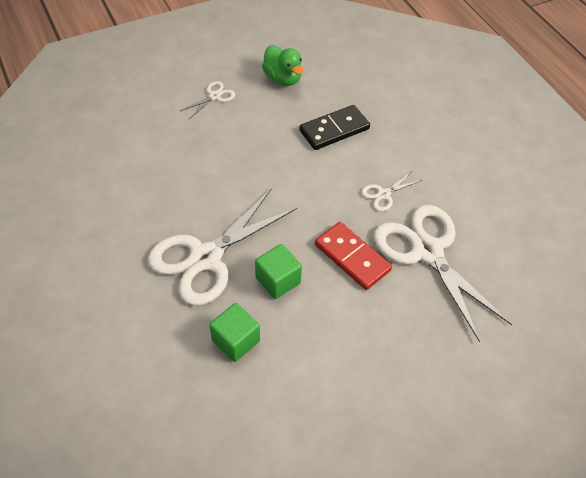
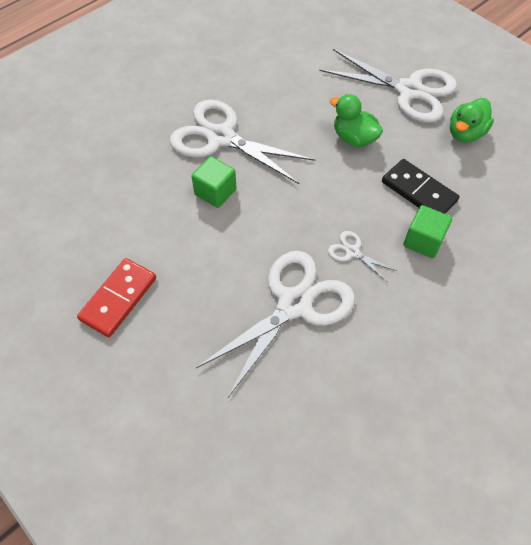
camera: 75 degrees right, 5 degrees up
(214, 96) = (408, 91): white scissors -> white scissors, size x2.32
(236, 340) = (146, 179): green cube -> green cube (423, 241)
(255, 153) = (354, 138): none -> green duck
(352, 257) = (261, 241): red domino -> red domino (118, 298)

